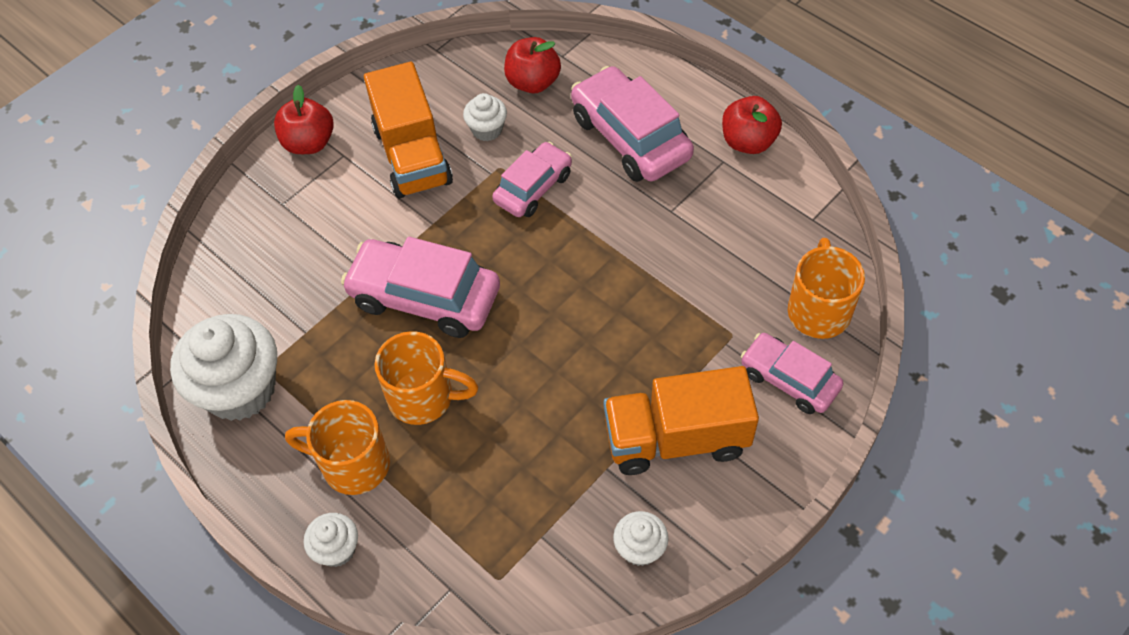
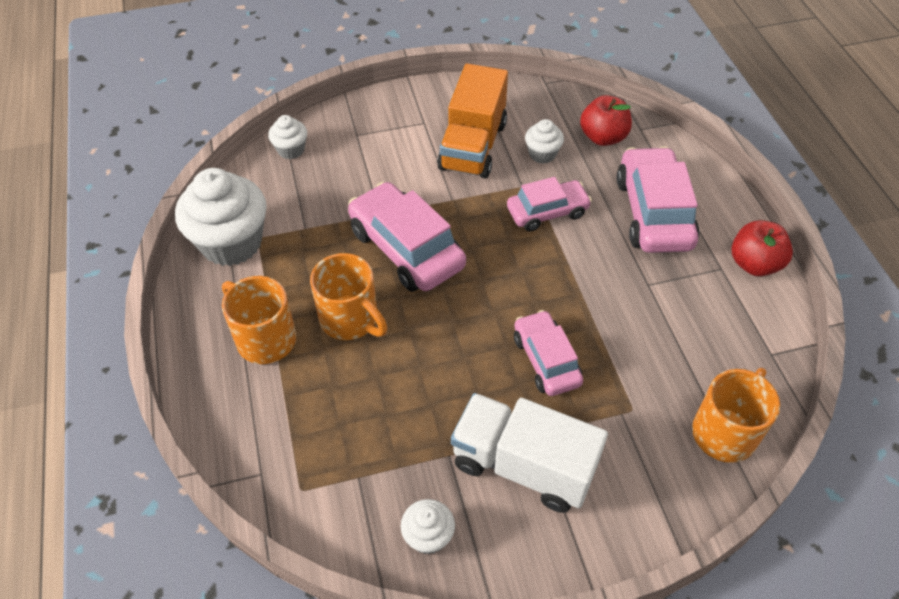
camera: 30 degrees right, 5 degrees down
(309, 143) = (406, 103): red apple -> none
(336, 549) = (206, 393): white cupcake -> white cupcake (291, 150)
(676, 438) = (523, 465): orange truck -> white truck
(789, 380) = (657, 475): pink car -> pink car (546, 360)

